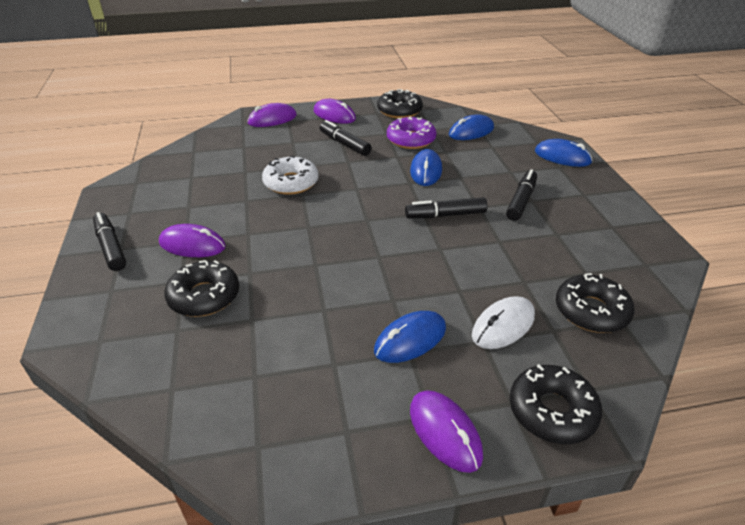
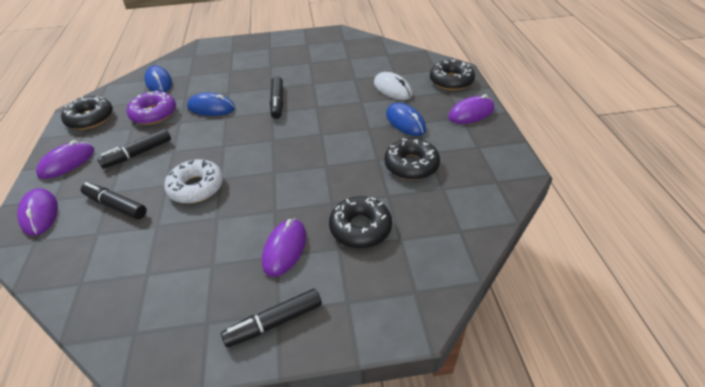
camera: 85 degrees left, 5 degrees up
(521, 201) = (269, 70): black marker -> black marker (116, 205)
(562, 157) = (220, 49): blue mouse -> none
(591, 311) = (380, 61): black donut -> black donut (411, 165)

